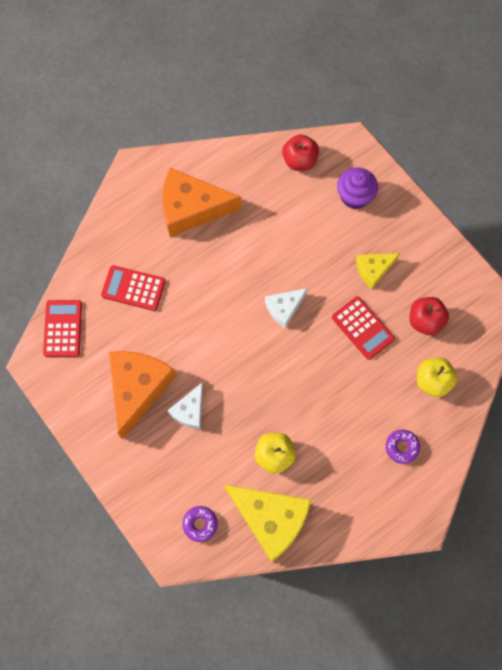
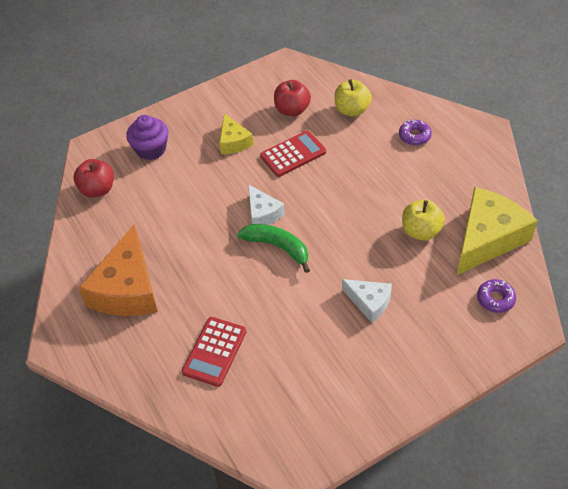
camera: 80 degrees left, 20 degrees down
(63, 328) = (254, 431): red calculator -> none
(138, 389) = (340, 351): orange cheese -> none
(245, 326) = (278, 247): none -> green banana

